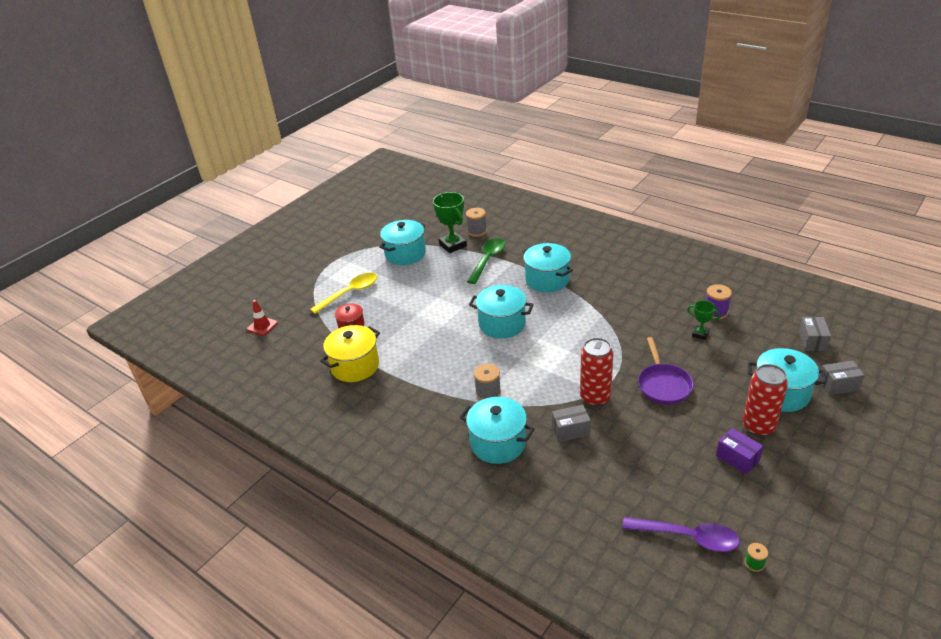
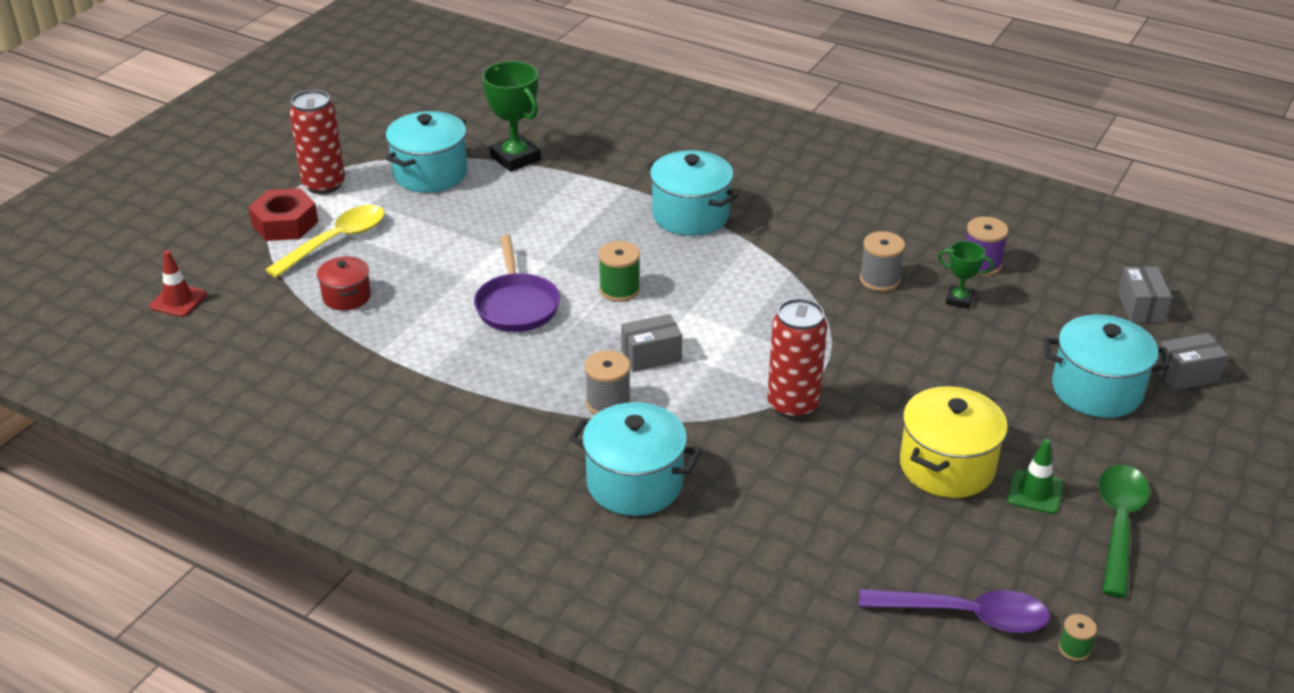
camera: 10 degrees left, 0 degrees up
(324, 282) = (285, 223): none -> red nut
(355, 366) = (363, 365): yellow pot -> yellow pot (947, 466)
(477, 231) = (556, 134): grey spool -> grey spool (879, 280)
(488, 260) = (582, 182): green spoon -> green spoon (1119, 525)
(502, 324) = (619, 290): turquoise pot -> green spool
(571, 430) = (757, 459): grey box -> grey box (651, 356)
(663, 385) = (905, 382): purple pan -> purple pan (516, 305)
(737, 458) = (1035, 492): purple box -> green traffic cone
(758, 427) = (1065, 442): red can -> red can (324, 185)

